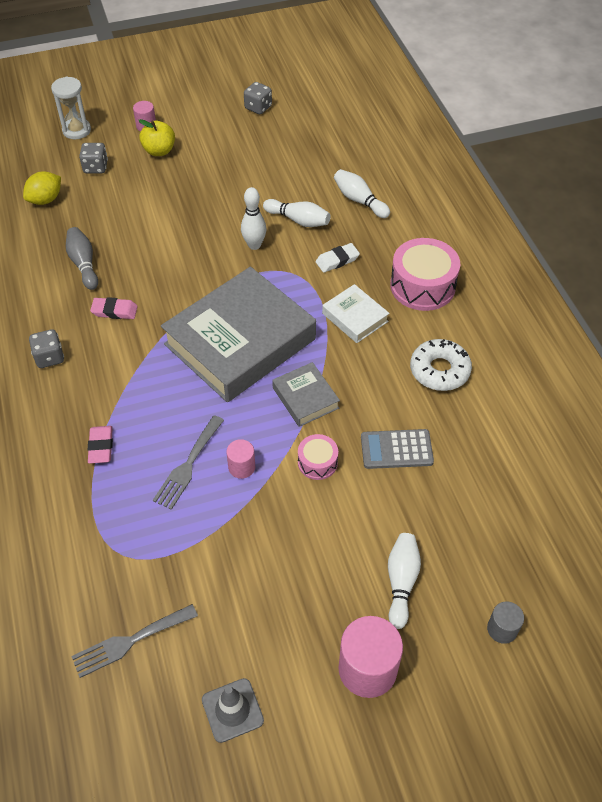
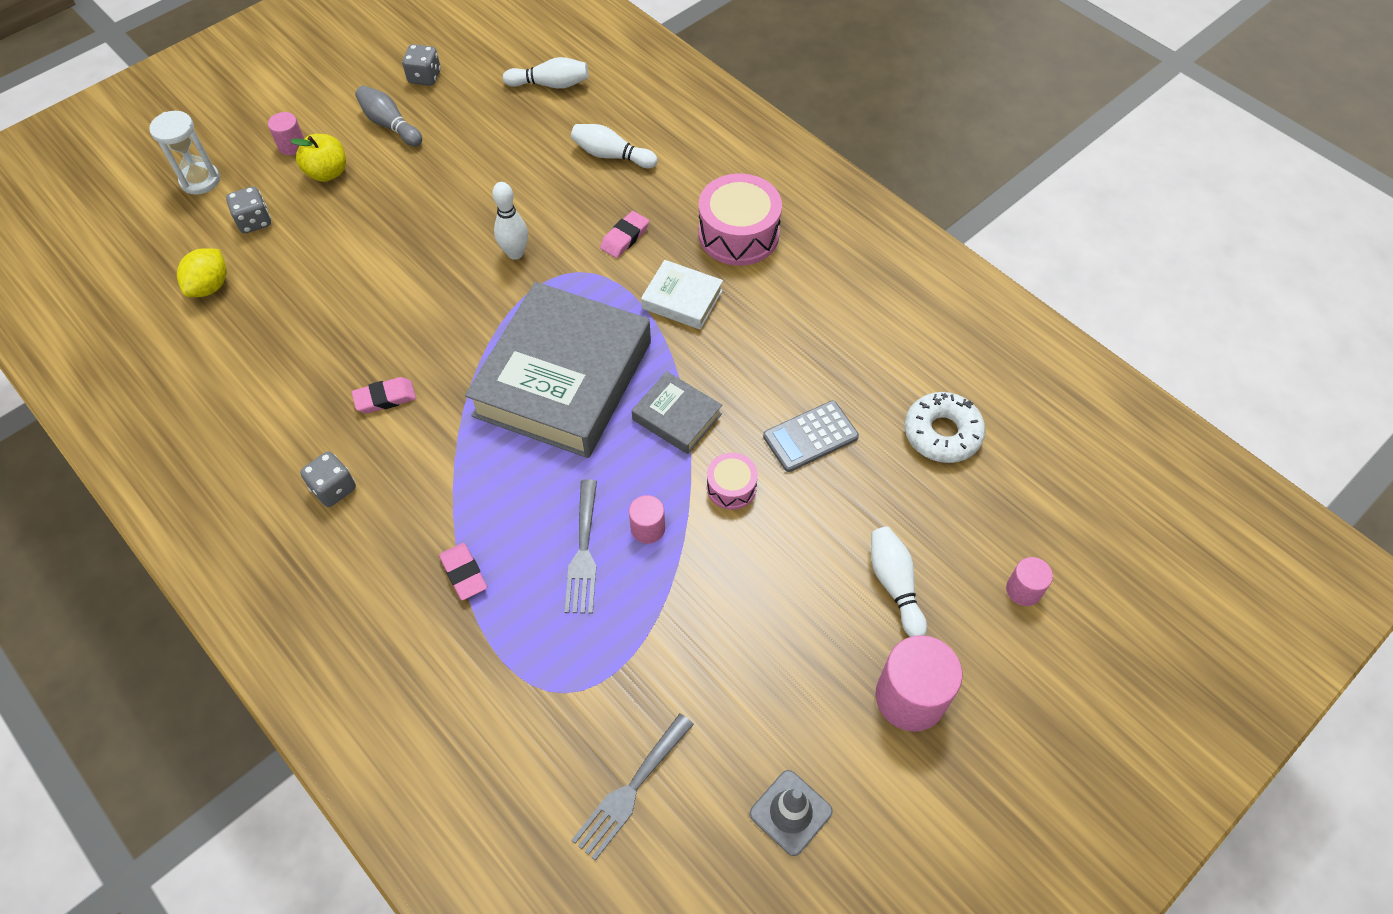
camera: 25 degrees left, 5 degrees up
(84, 264) = (311, 353): grey bowling pin -> grey bowling pin (390, 125)
(298, 220) = (552, 204): white bowling pin -> white bowling pin (550, 84)
(337, 260) = (624, 237): white eraser -> pink eraser
(439, 370) = (809, 327): white donut -> white donut (942, 433)
(502, 629) = (1023, 590): grey cylinder -> pink cylinder

